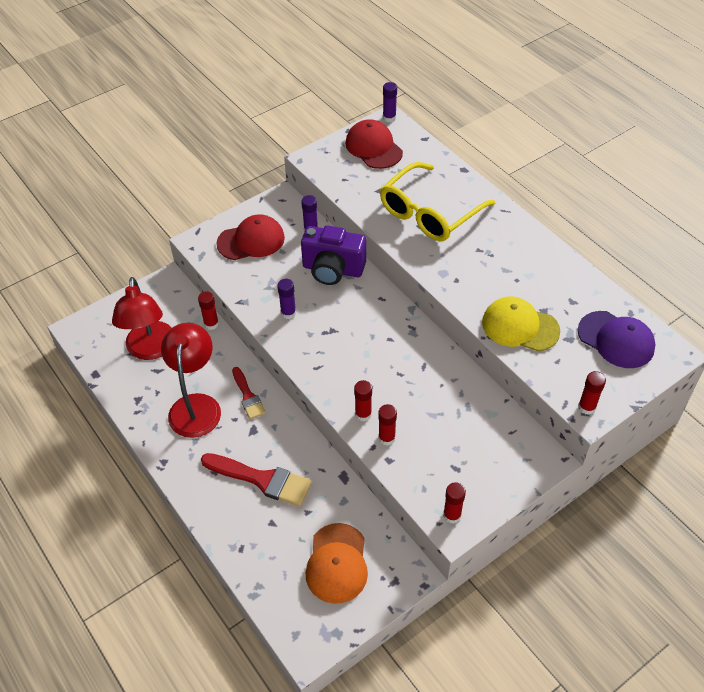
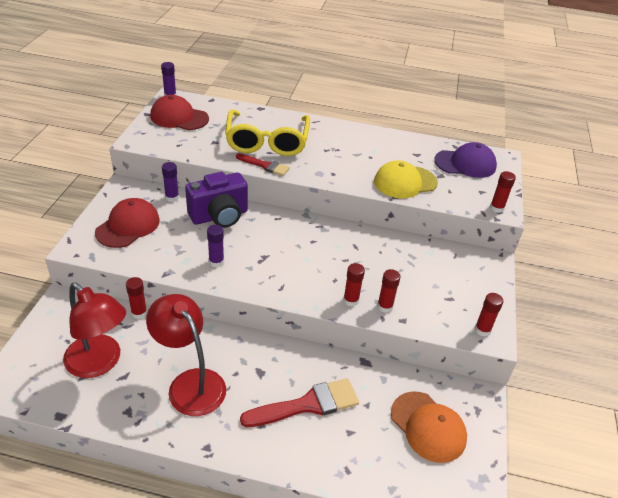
camera: 45 degrees left, 10 degrees down
(248, 396) = (229, 349): red brush -> red brush (265, 165)

